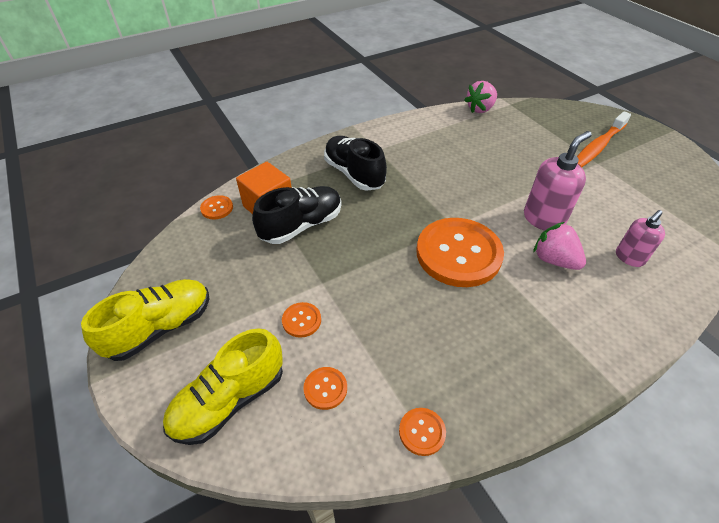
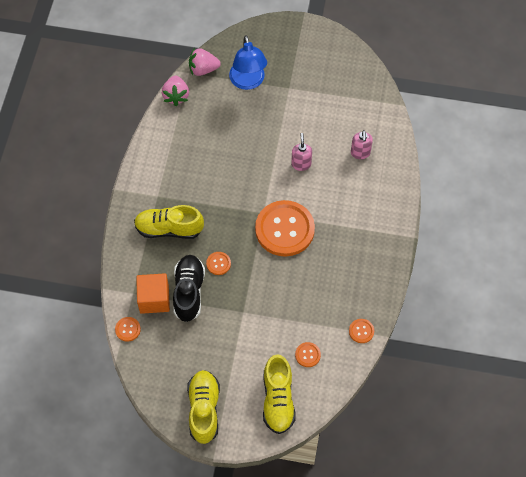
camera: 50 degrees left, 15 degrees up
(301, 320) = (259, 339): orange button -> orange button (218, 263)
(354, 174) = (169, 229): black shoe -> yellow shoe
(543, 219) = (301, 164): pink soap dispenser -> pink soap dispenser, size x0.64
(554, 260) = (330, 188): pink strawberry -> pink strawberry (203, 69)
(559, 137) = (248, 82): none -> blue lamp
(598, 146) = (277, 71): orange toothbrush -> none

